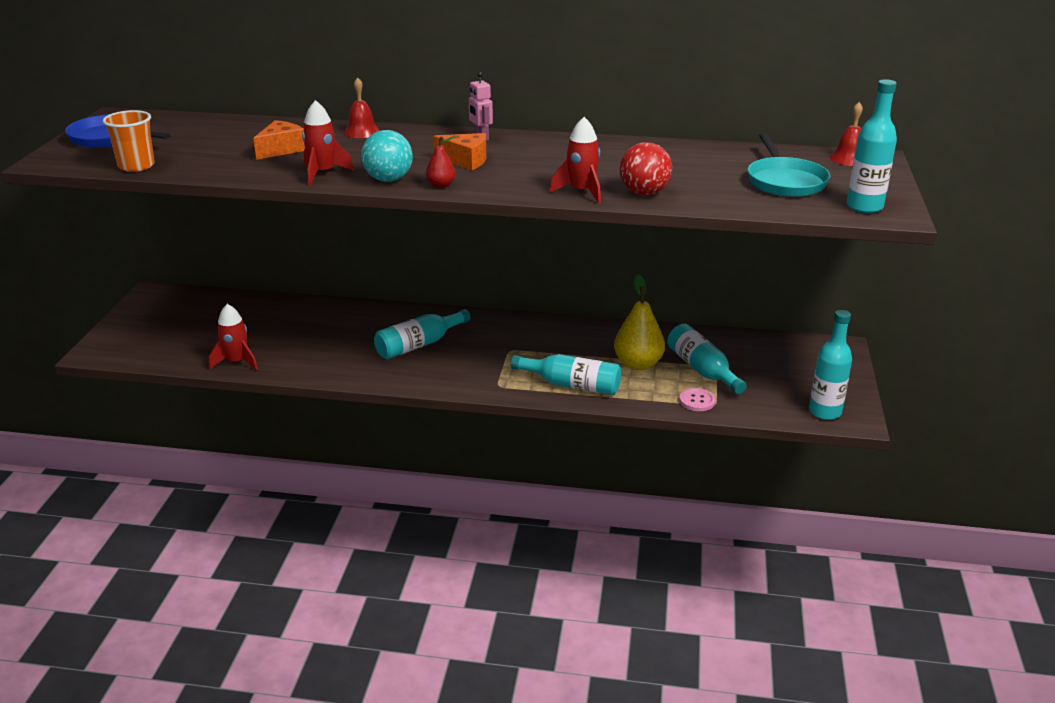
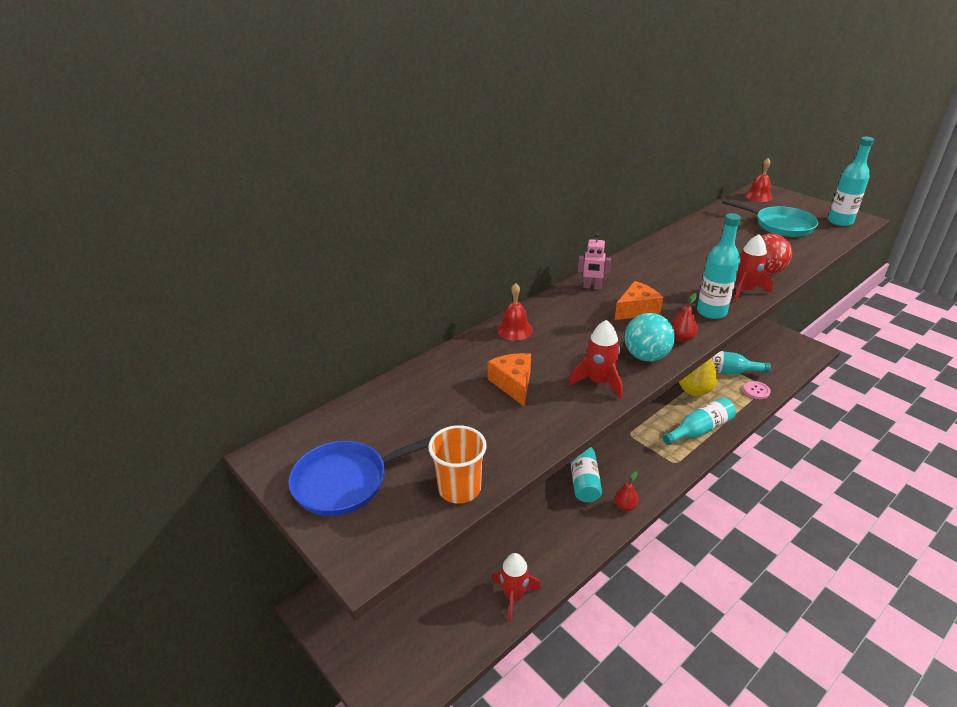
camera: 50 degrees left, 5 degrees up
(401, 378) = (625, 506): none -> red pear
(825, 412) = (799, 355): turquoise bottle -> turquoise bottle (711, 312)

